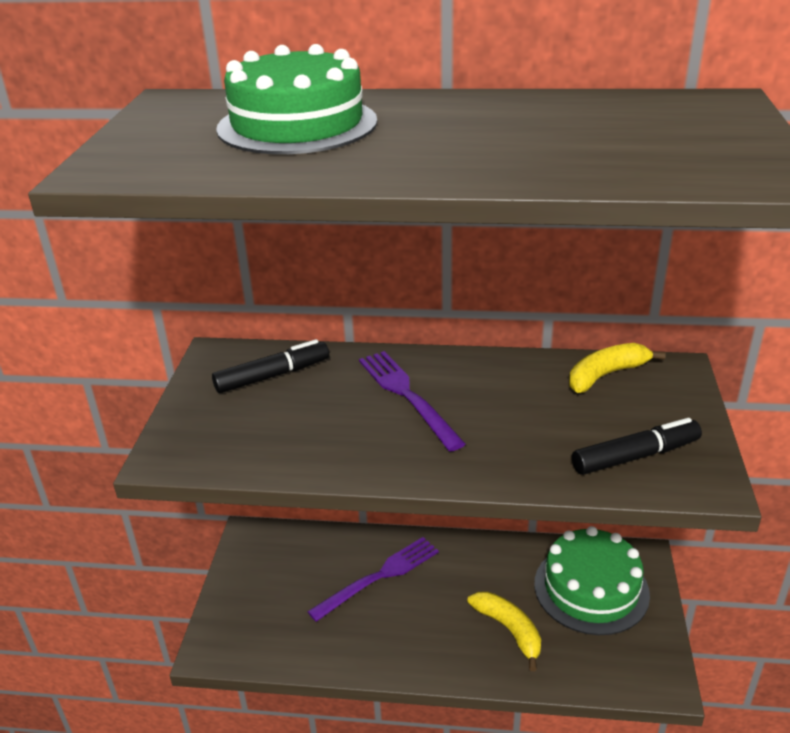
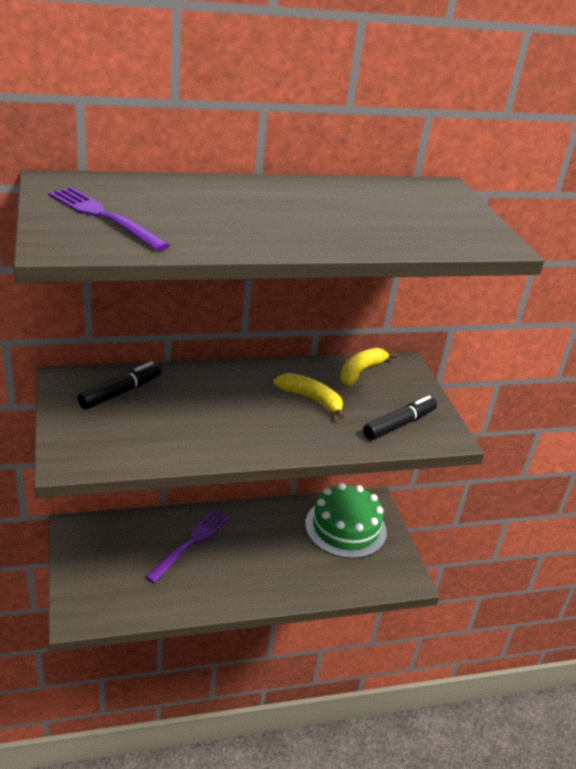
camera: 25 degrees left, 0 degrees up
(297, 125) = (175, 205): green cake -> none
(407, 395) = (230, 398): purple fork -> purple fork (104, 217)
(509, 630) = (298, 565): yellow banana -> yellow banana (311, 399)

